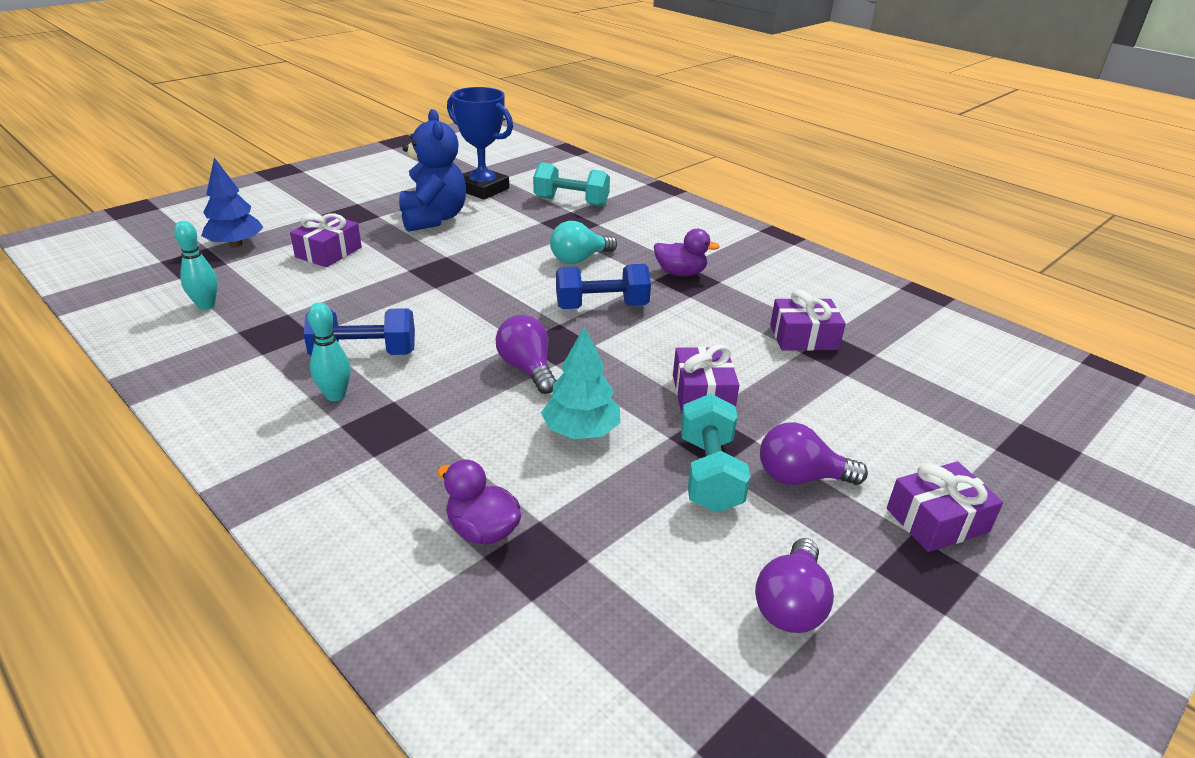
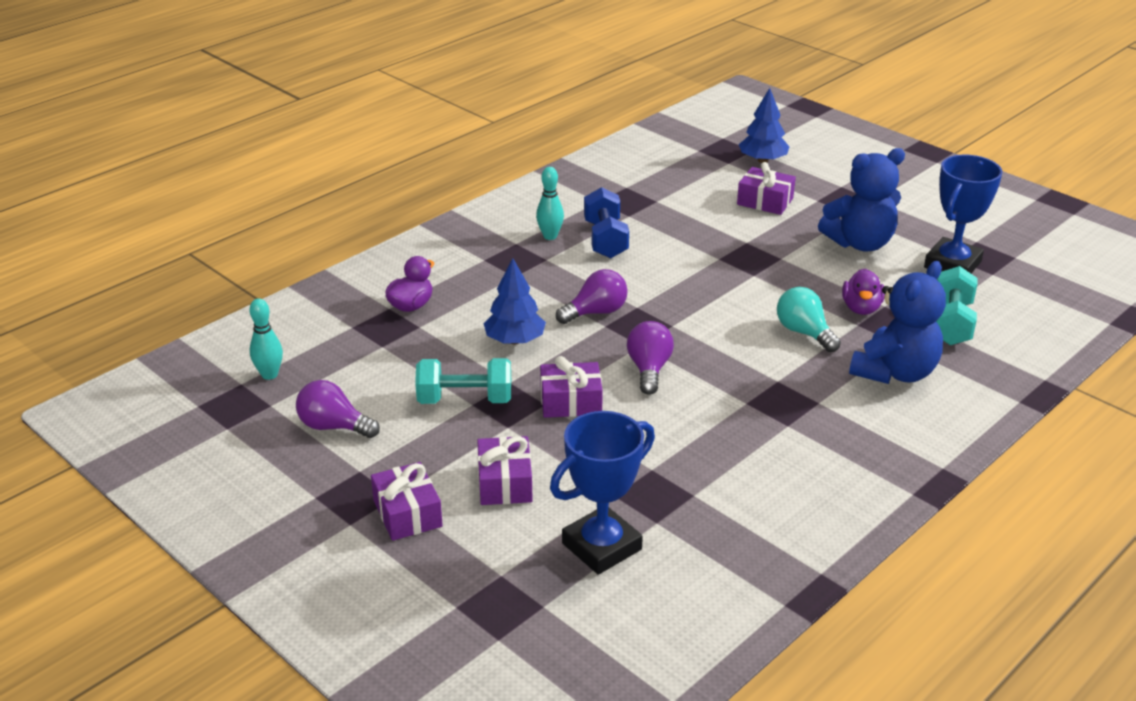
camera: 90 degrees right, 0 degrees up
(206, 305) = (659, 168): turquoise bowling pin -> turquoise bowling pin (269, 375)
(581, 431) = (515, 340): turquoise tree -> blue tree
(601, 306) = (709, 347): blue dumbbell -> none
(640, 230) = (895, 372): none -> blue teddy bear
(680, 273) = (797, 398): purple duck -> purple duck (861, 308)
(800, 477) = (460, 446): purple light bulb -> purple light bulb (649, 369)
(803, 337) = (680, 474): purple gift -> purple gift (505, 483)
(923, 386) = (601, 546): none -> blue trophy

